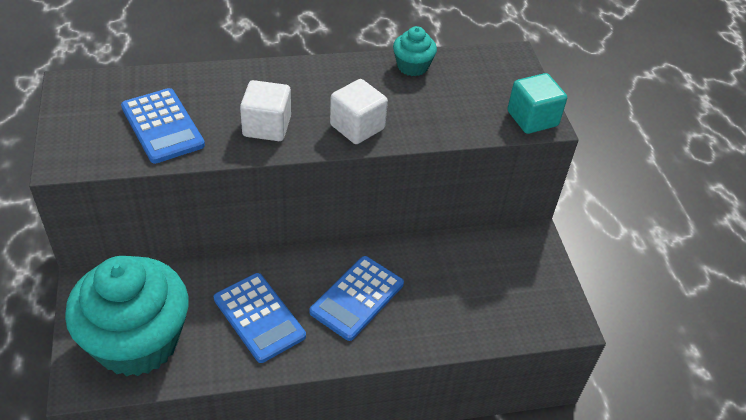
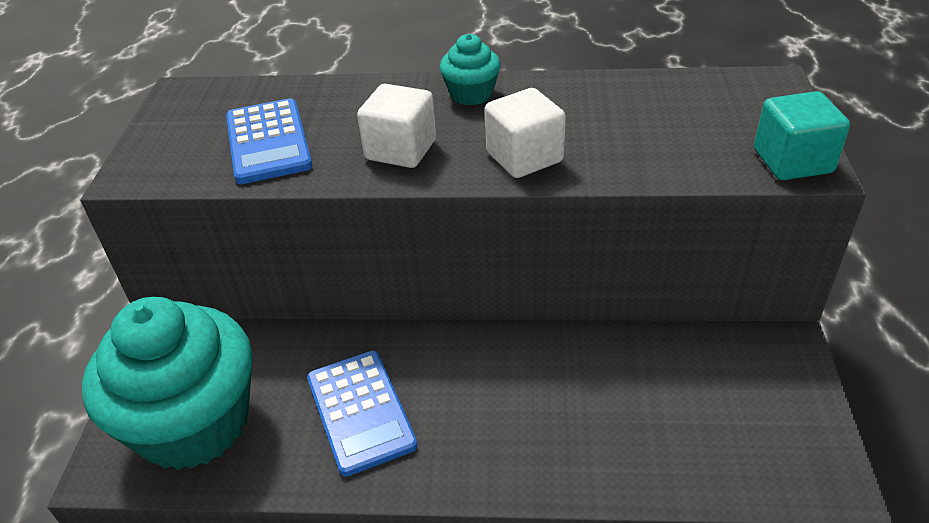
camera: 20 degrees right, 5 degrees down
(357, 298) = (503, 402): blue calculator -> none
(412, 66) = (622, 89): turquoise cupcake -> turquoise cupcake (471, 94)

